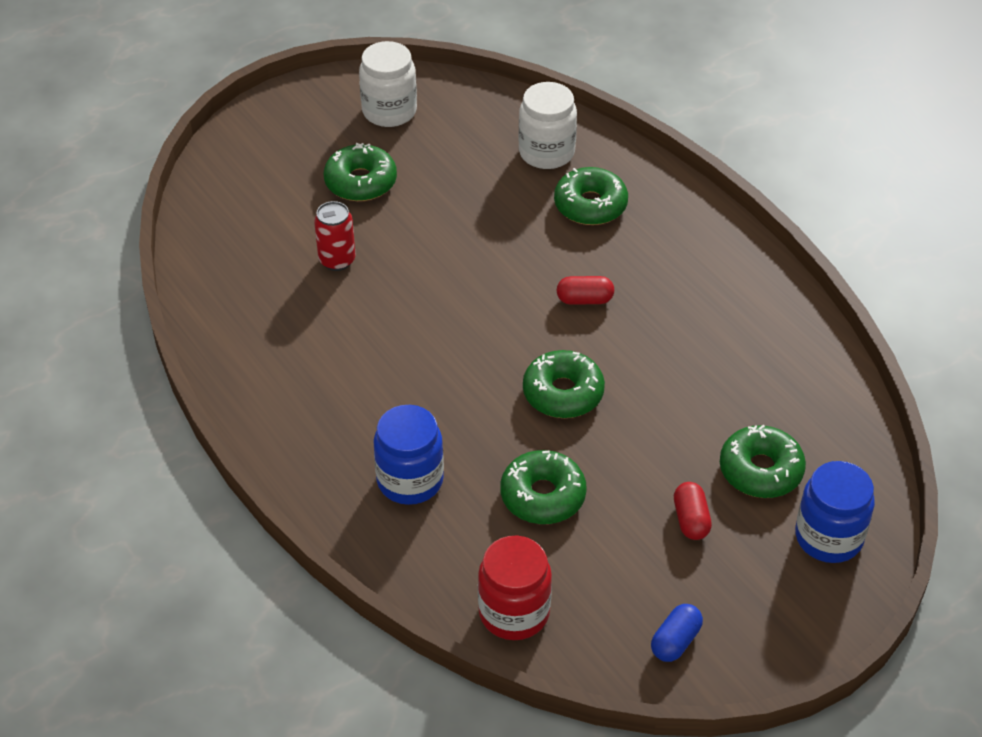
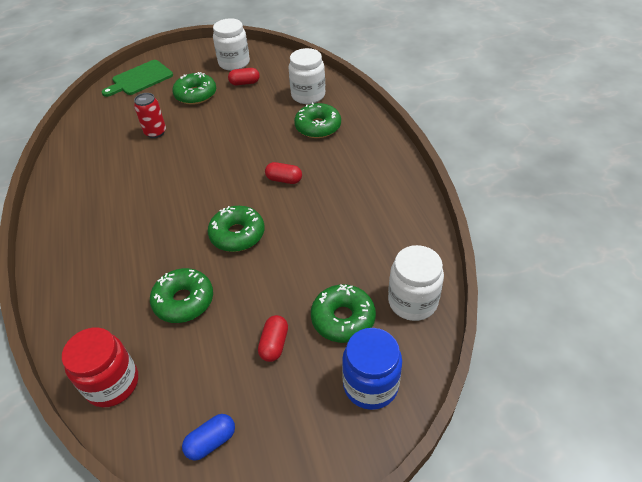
camera: 20 degrees right, 0 degrees up
(243, 168) = (140, 79): none -> green cutting board
(410, 480) = (108, 270): blue jar -> none
(430, 146) = (245, 83): none -> red capsule
(836, 430) = (412, 301): none -> white jar

